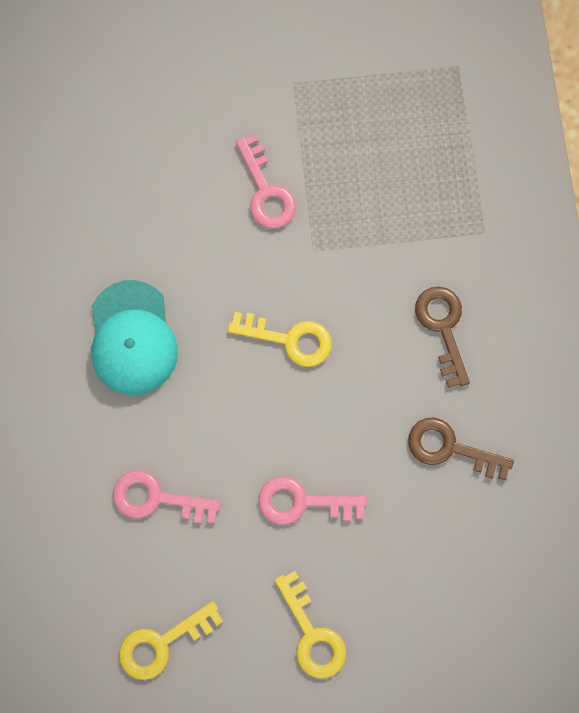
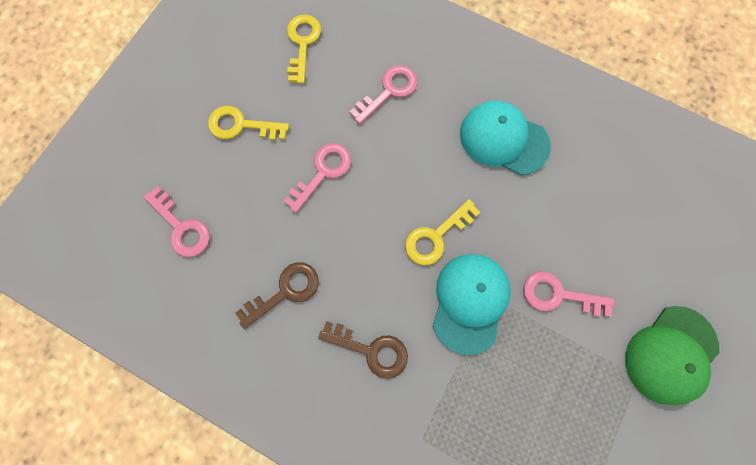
camera: 125 degrees right, 0 degrees up
(253, 66) = (670, 354): none -> green cap
(332, 266) = (470, 302): none -> turquoise cap
(466, 606) = (181, 227): none -> pink key

